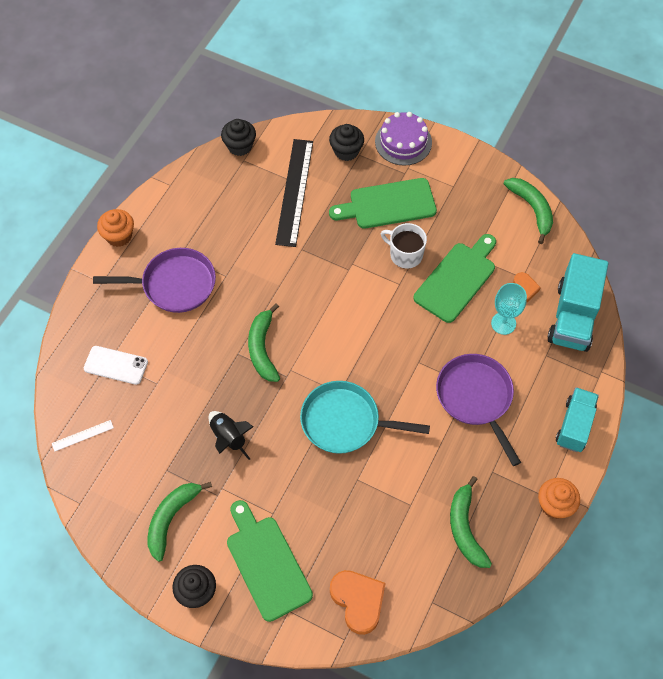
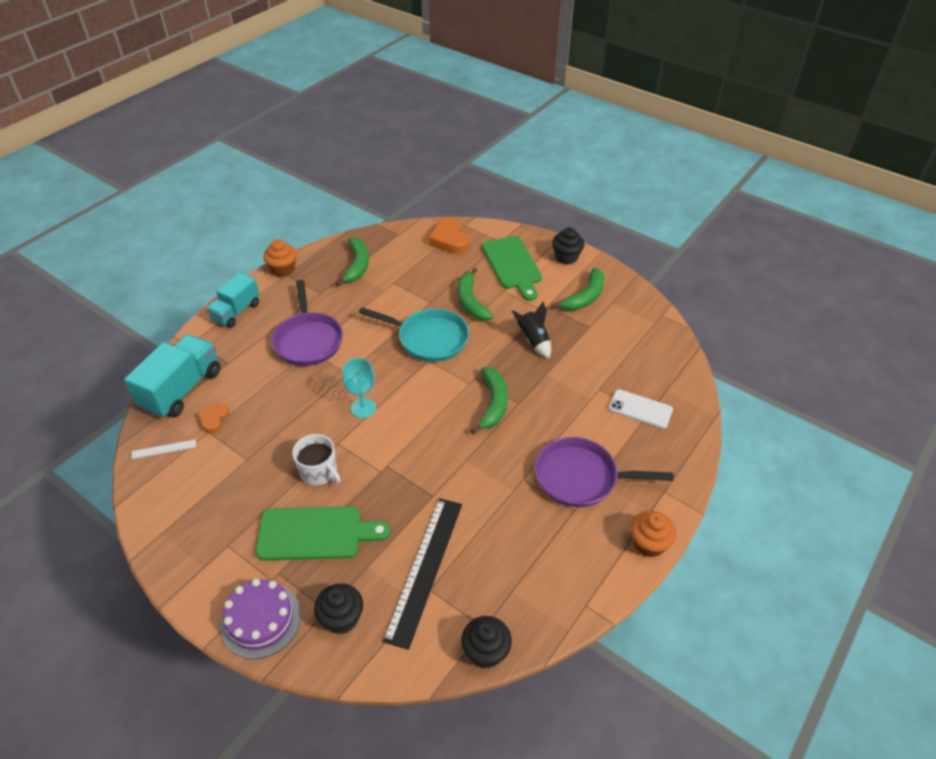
camera: 170 degrees left, 15 degrees down
(82, 435) = (666, 358): white ruler -> white ruler (163, 449)
(457, 279) = (276, 439): green cutting board -> none
(503, 323) = (251, 393): turquoise goblet -> turquoise goblet (363, 408)
(532, 209) = (152, 501): green banana -> green banana (471, 302)

